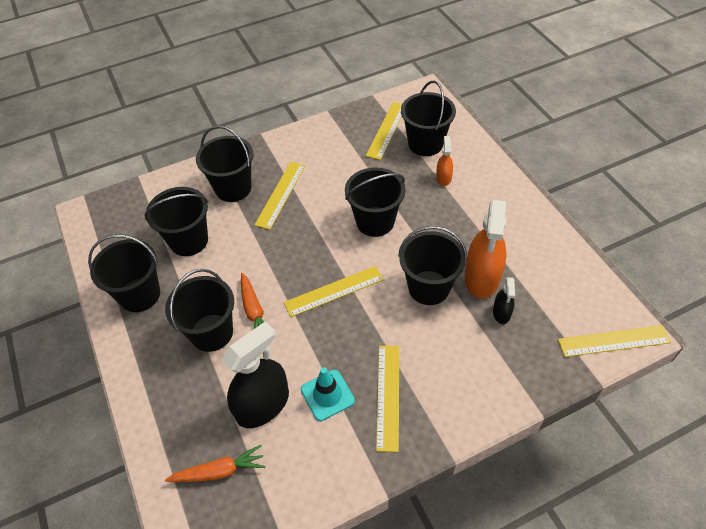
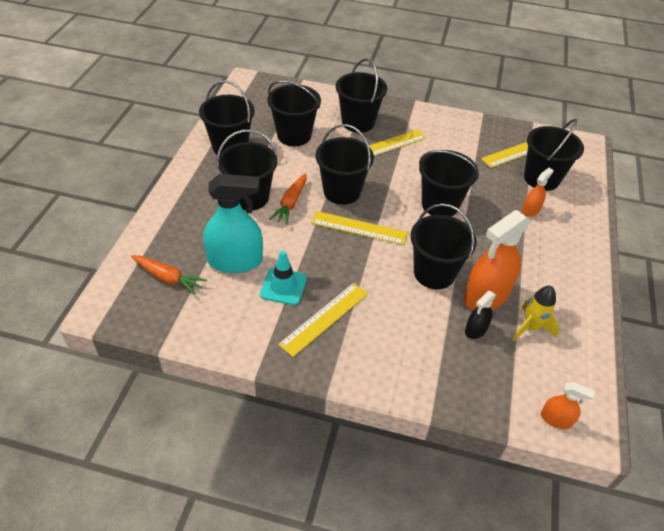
camera: 35 degrees right, 5 degrees down
(262, 405) = (235, 261): black spray bottle -> turquoise spray bottle
(286, 267) = (342, 191): none -> black bucket
(534, 280) = (530, 327): none -> yellow rocket
(613, 341) = (556, 419): yellow ruler -> orange spray bottle

